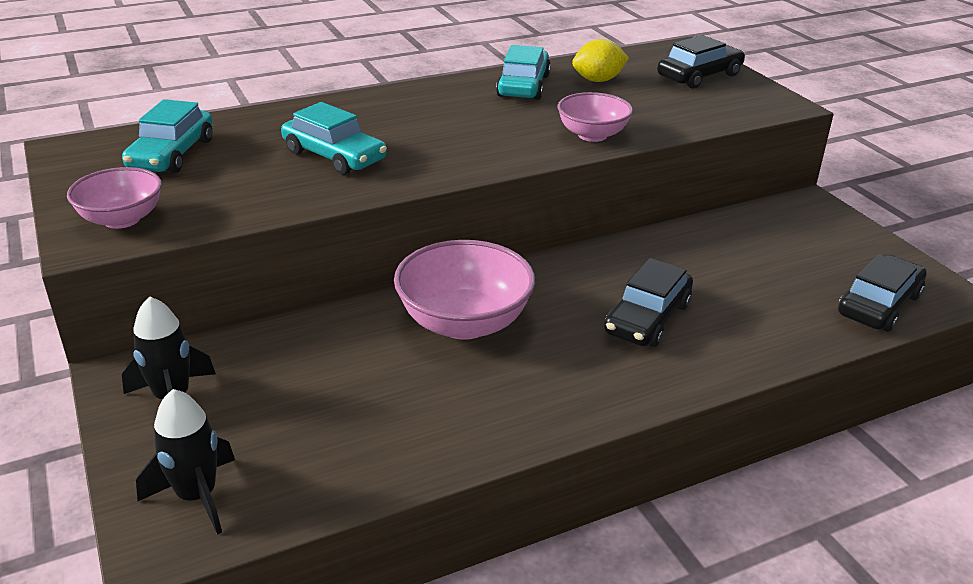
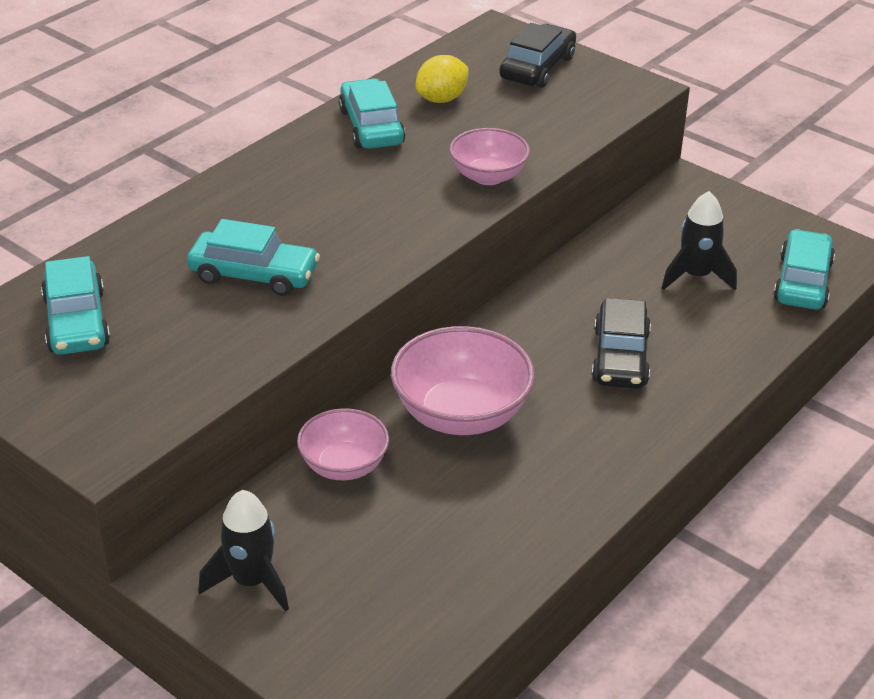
camera: 25 degrees left, 5 degrees up
(122, 219) = (108, 416): pink bowl -> pink bowl (344, 466)
(197, 496) = (358, 659): black rocket -> black rocket (696, 276)
(879, 305) = (802, 282): black car -> turquoise car

